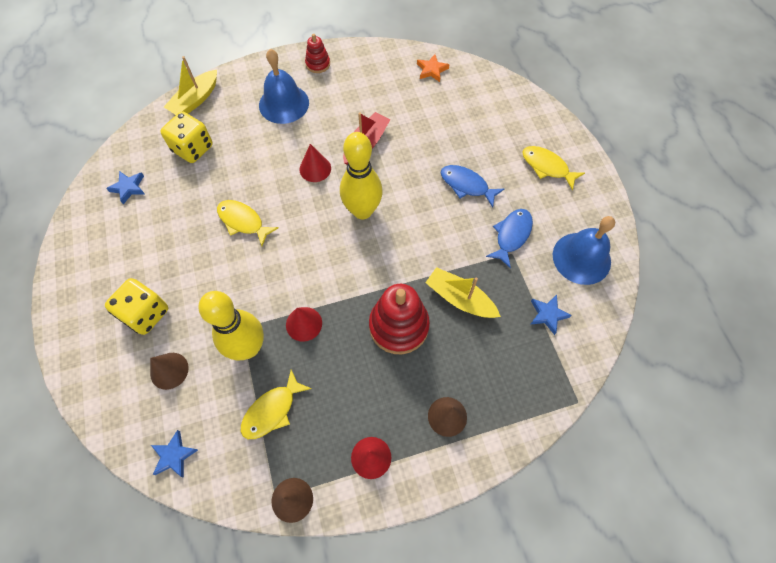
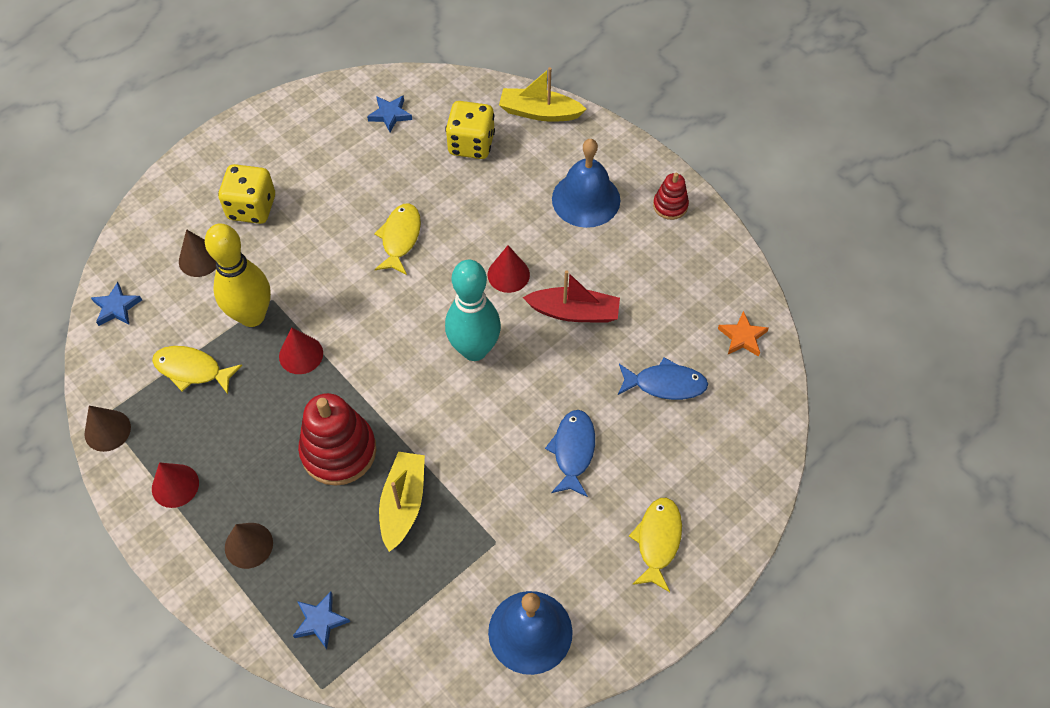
camera: 65 degrees right, 5 degrees down
(362, 211) = (474, 349): yellow bowling pin -> turquoise bowling pin
(511, 235) = (523, 532): blue fish -> blue fish (665, 384)
(547, 314) = (426, 615): blue star -> blue star (320, 621)

